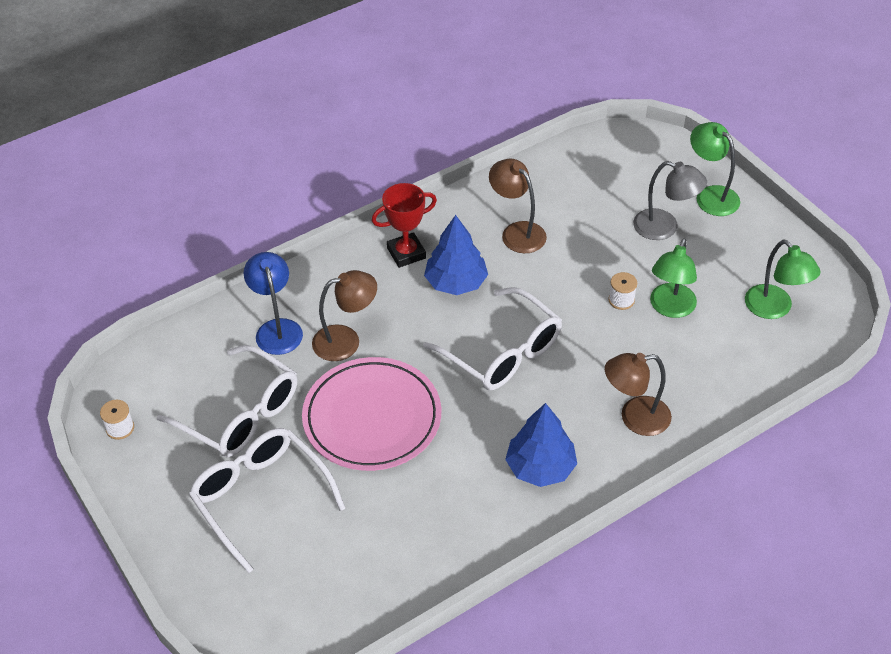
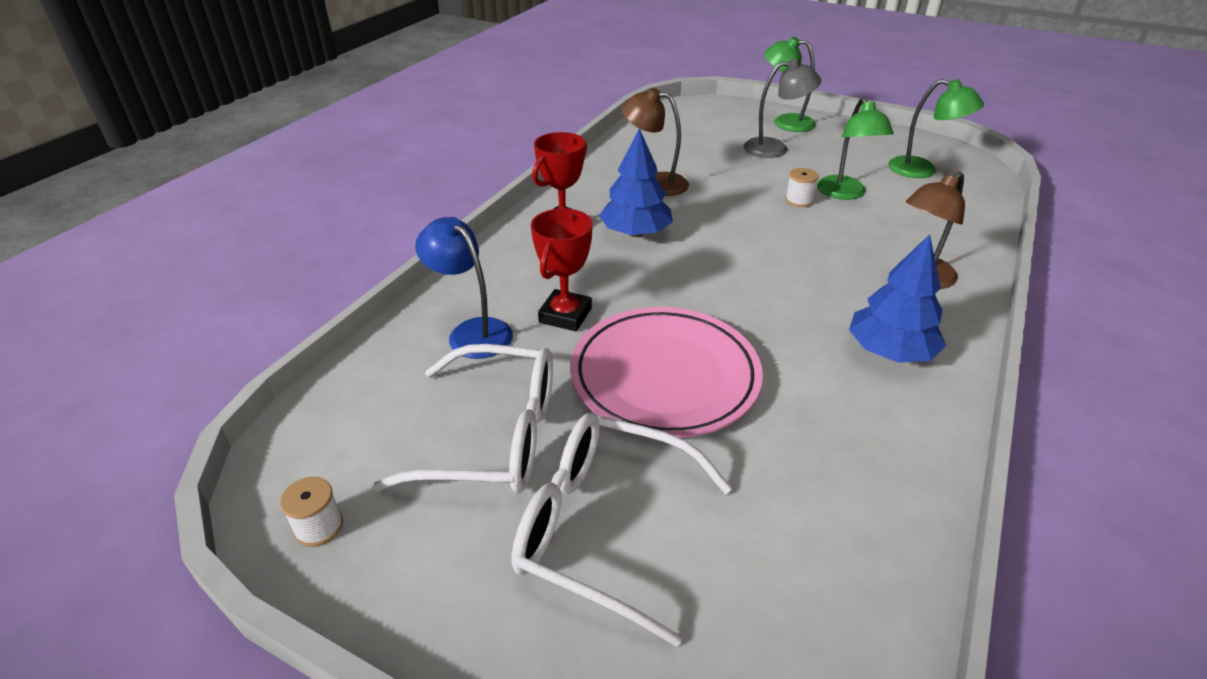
camera: 30 degrees left, 10 degrees down
(346, 340) = (565, 315): brown lamp -> red trophy
(502, 352) = (739, 270): white glasses -> none

